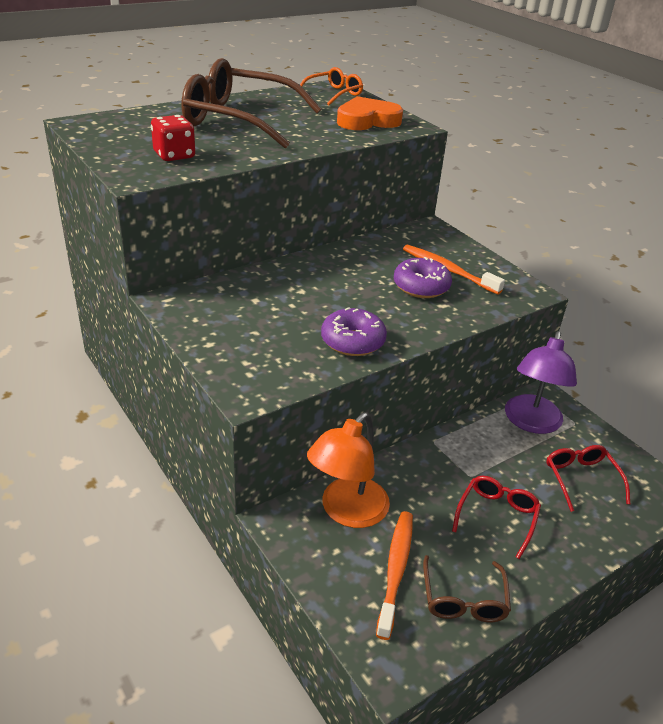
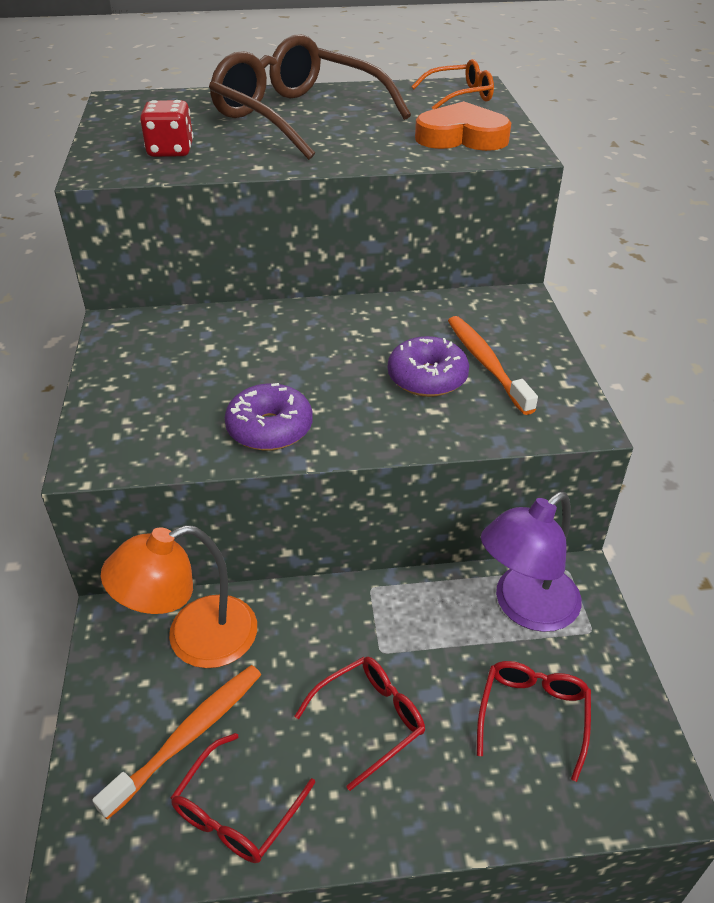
camera: 30 degrees right, 5 degrees up
(463, 599) = (237, 811): brown glasses -> red glasses

